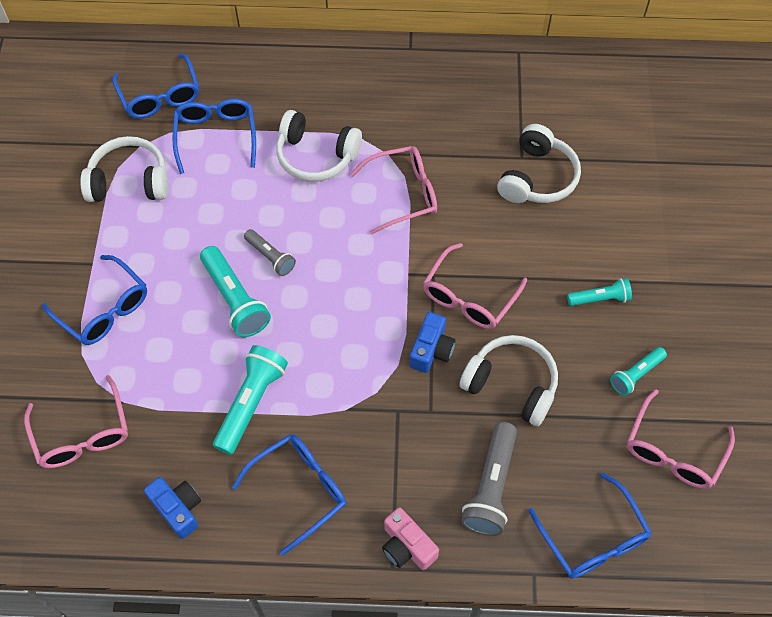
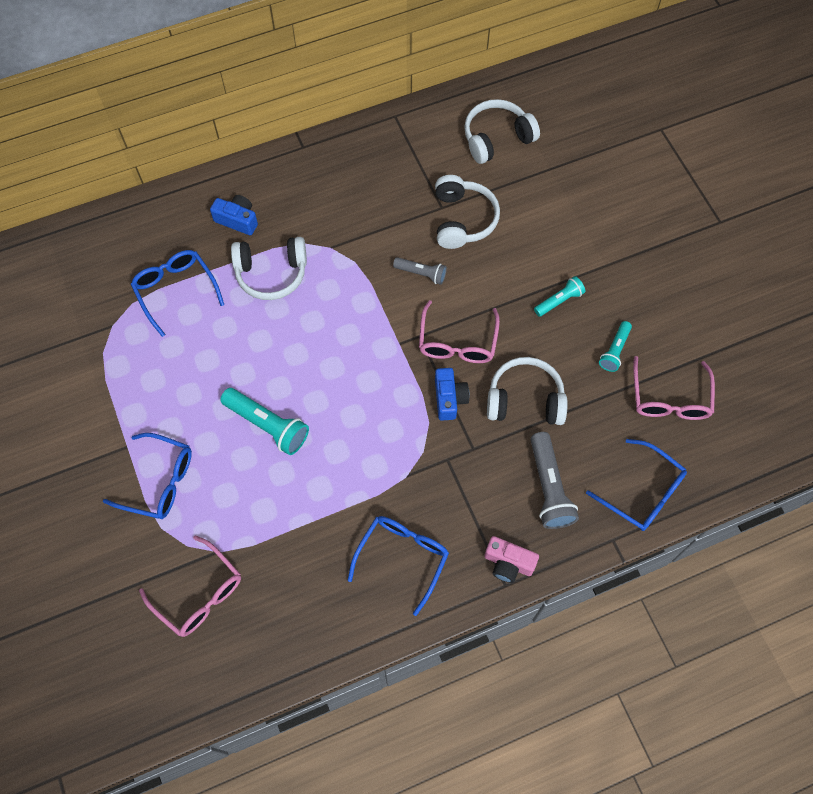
camera: 25 degrees left, 5 degrees up
(129, 181) = (120, 361): white headphones -> white headphones (497, 138)
(160, 95) = (105, 273): blue glasses -> none
(178, 509) = (313, 618): blue camera -> blue camera (237, 220)
(251, 403) = (326, 506): turquoise flashlight -> none
(270, 257) = (278, 376): grey flashlight -> grey flashlight (421, 273)
(402, 194) = (360, 277): pink glasses -> none

